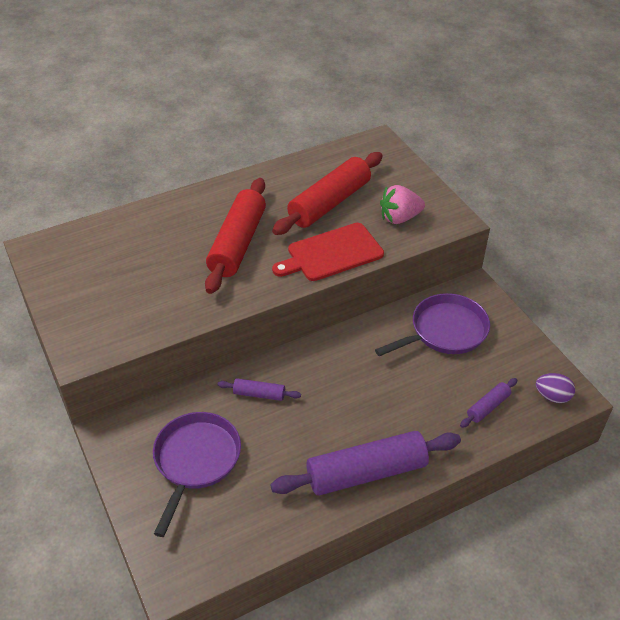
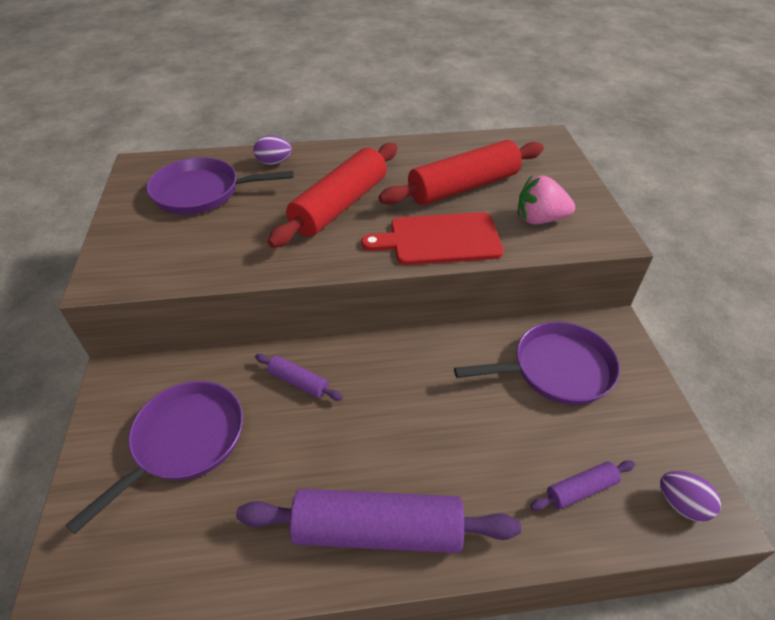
camera: 20 degrees right, 0 degrees up
(111, 260) = (202, 192): none -> purple pan
(157, 217) = (274, 162): none -> purple egg

